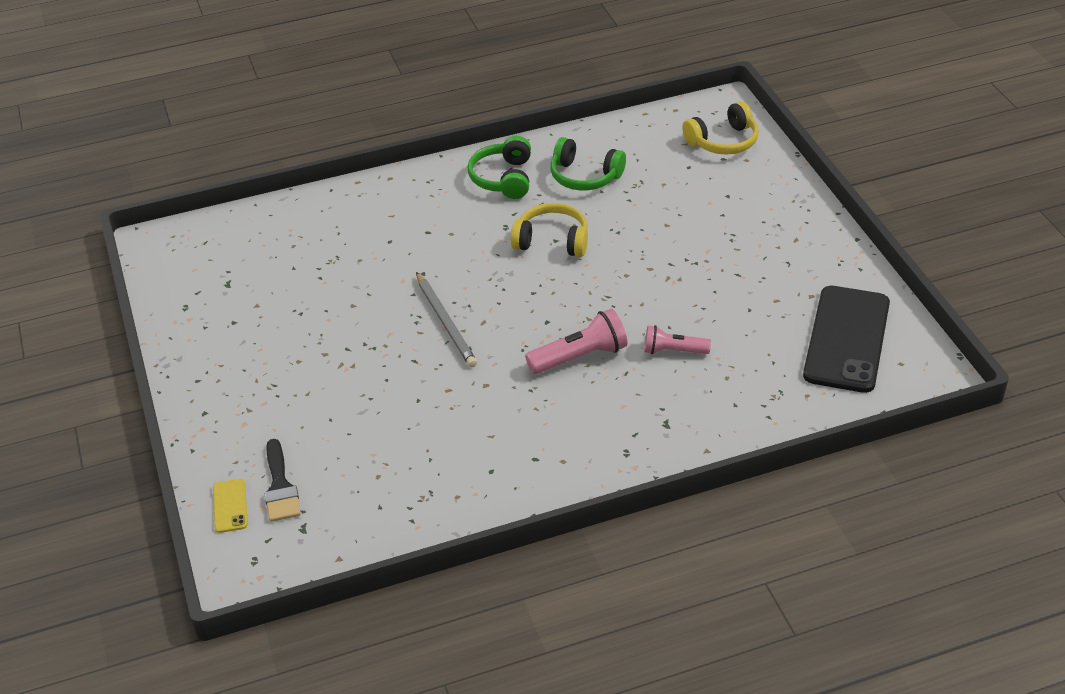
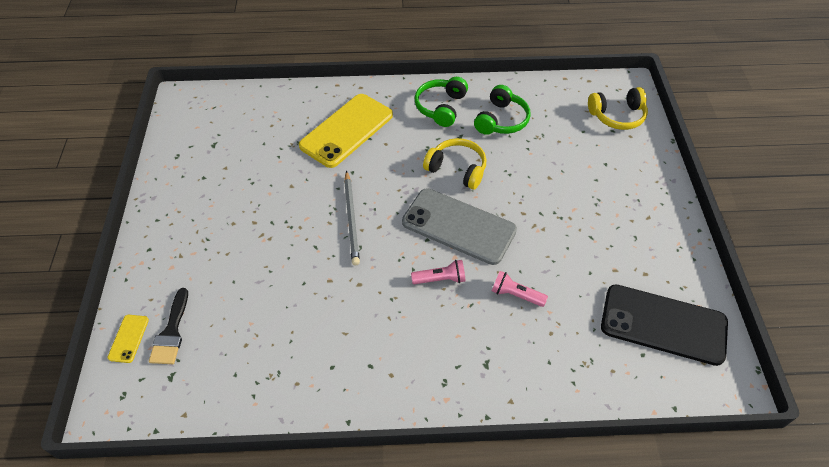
camera: 15 degrees right, 10 degrees up
(395, 230) = (347, 130): none -> yellow phone
(579, 299) = (458, 226): none -> grey phone
(580, 357) = (440, 279): pink flashlight -> pink flashlight, size x0.66
(584, 176) = (501, 120): green headphones -> green headphones turned 105 degrees counterclockwise
(847, 339) = (663, 324): black phone -> black phone turned 75 degrees clockwise

